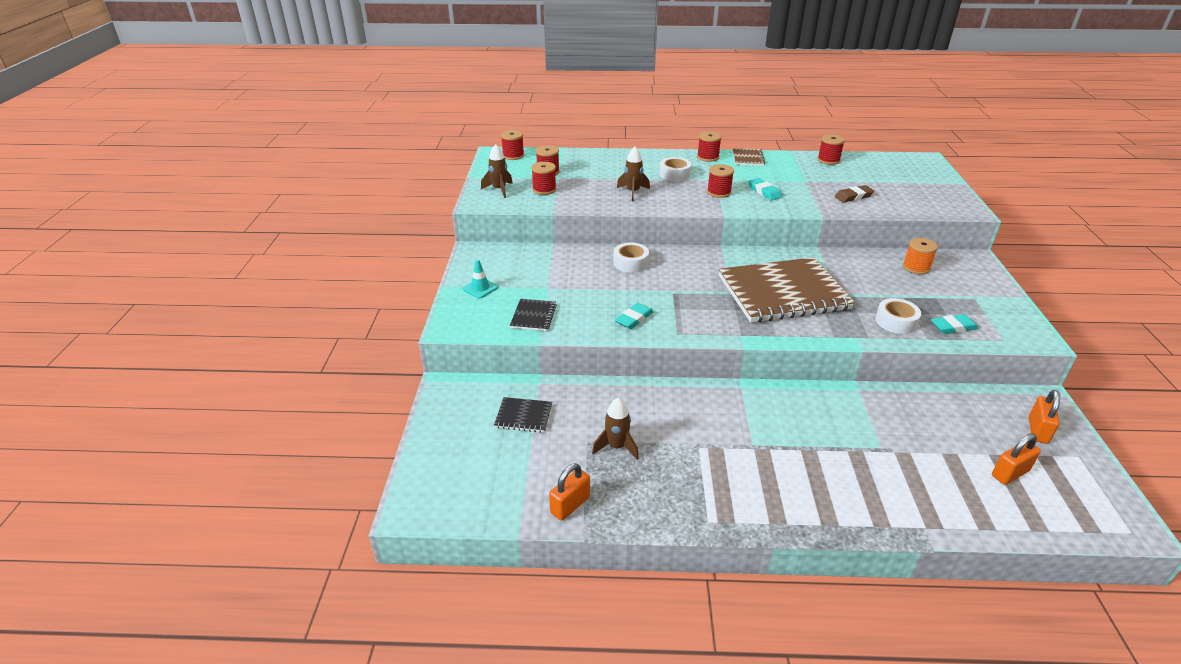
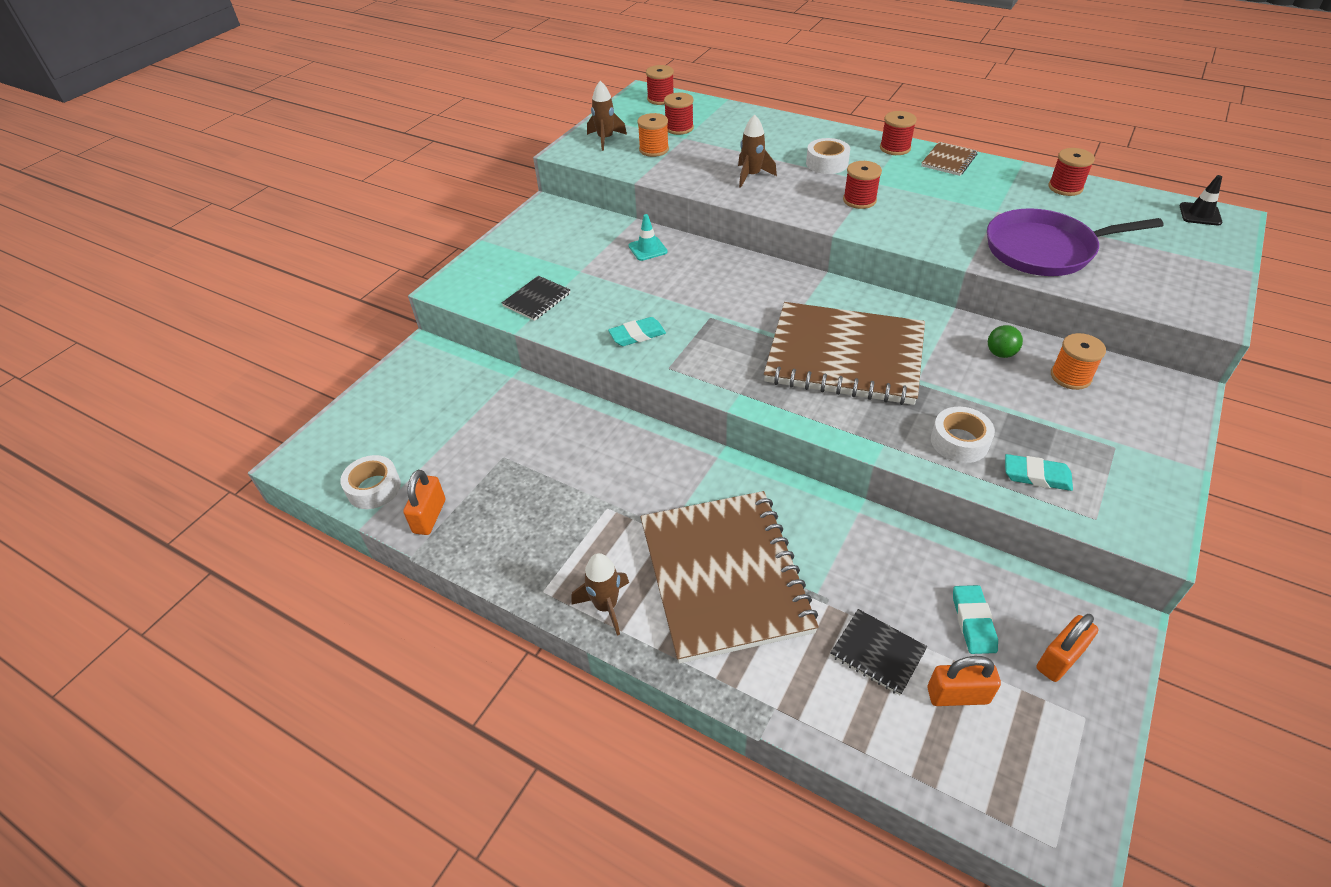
camera: 30 degrees right, 10 degrees up
(480, 288) = (514, 252): turquoise traffic cone -> turquoise traffic cone (647, 249)
(523, 416) = (466, 407): black notebook -> black notebook (877, 653)
(544, 189) = (654, 149): red spool -> orange spool
(570, 505) = (429, 516): orange padlock -> orange padlock turned 60 degrees counterclockwise
(616, 447) = (525, 474): brown rocket -> brown rocket (606, 606)
(630, 263) = (697, 266): white tape -> white tape (374, 488)
(764, 192) = (921, 213): turquoise eraser -> turquoise eraser (973, 622)
(818, 460) = (724, 576): none -> brown notebook
(853, 196) = (1044, 249): brown eraser -> purple pan
(868, 265) = (1000, 353): none -> green ball
(910, 160) = (1200, 214): none -> black traffic cone

